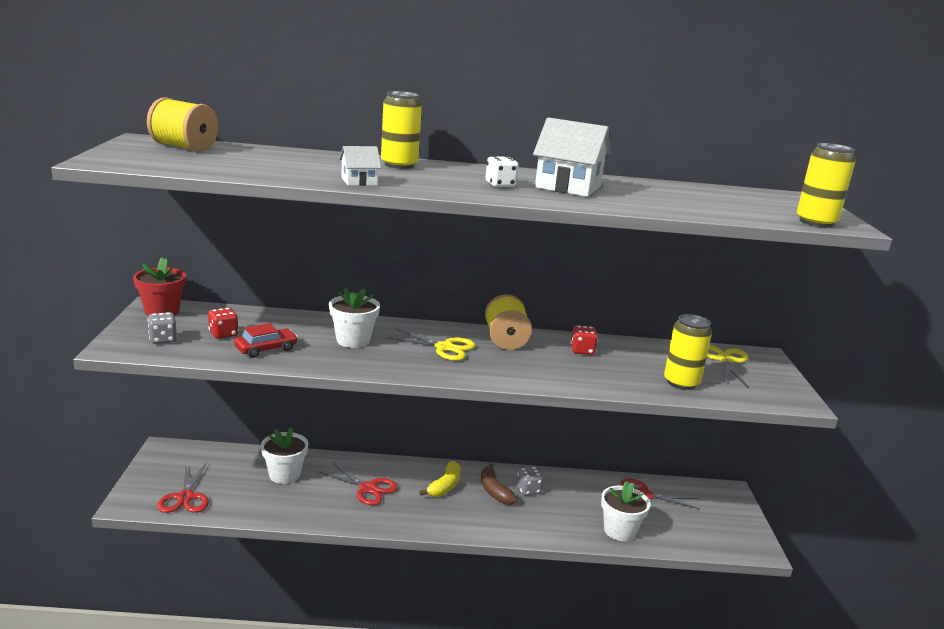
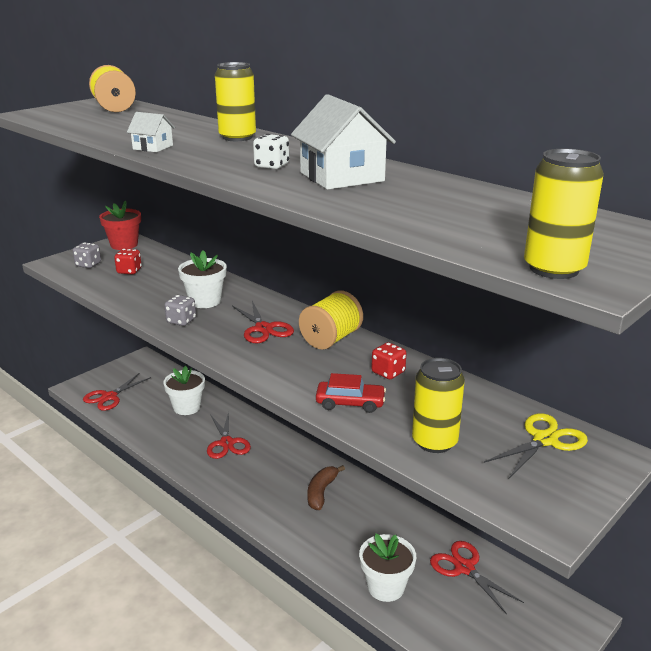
camera: 45 degrees right, 5 degrees up
(266, 349) = (134, 290): red car -> red car (350, 403)
(444, 348) = (263, 329): yellow scissors -> red scissors
(445, 486) = (286, 468): yellow banana -> none
(528, 490) = (353, 505): grey dice -> grey dice (181, 321)

